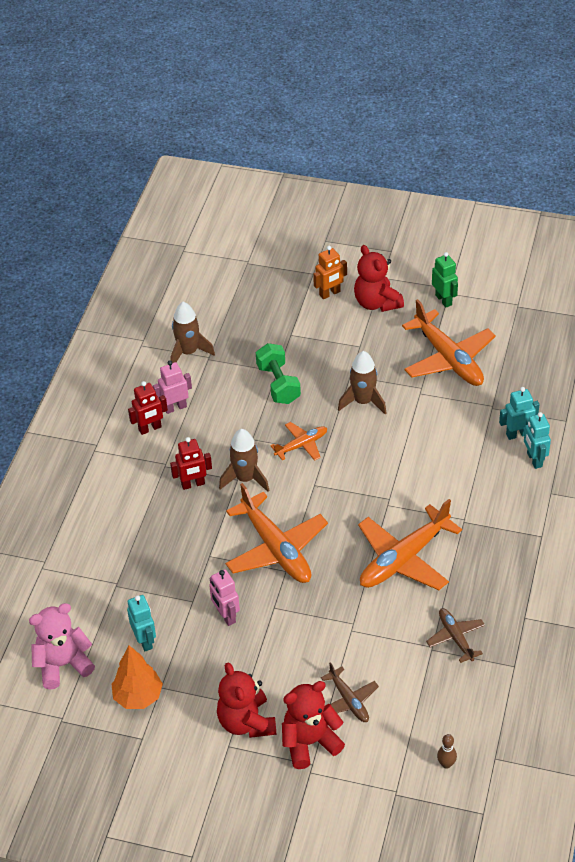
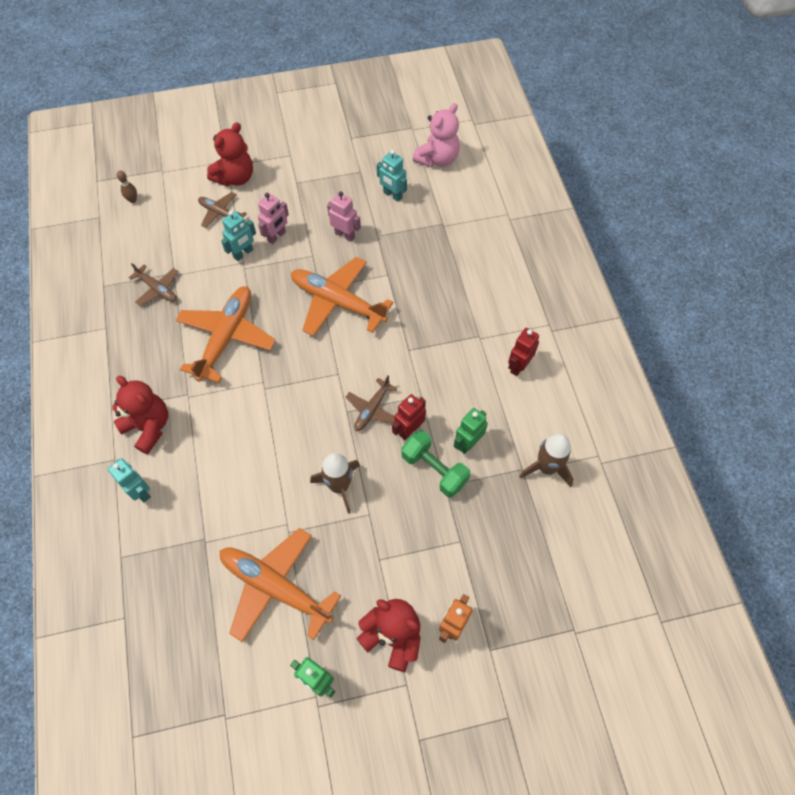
camera: 150 degrees right, 15 degrees up
(138, 696) = (371, 160): orange tree -> none
(175, 407) = (513, 398): pink robot -> pink robot (276, 236)
(193, 484) = (443, 329): red robot -> red robot (409, 430)
(238, 391) = (468, 443): none -> green robot
(245, 479) = (402, 353): brown rocket -> none
(246, 722) = (286, 173): red teddy bear -> red teddy bear (148, 427)
(301, 445) = (372, 409): orange plane -> brown plane
(517, 434) = (167, 516): turquoise robot -> turquoise robot (243, 253)

